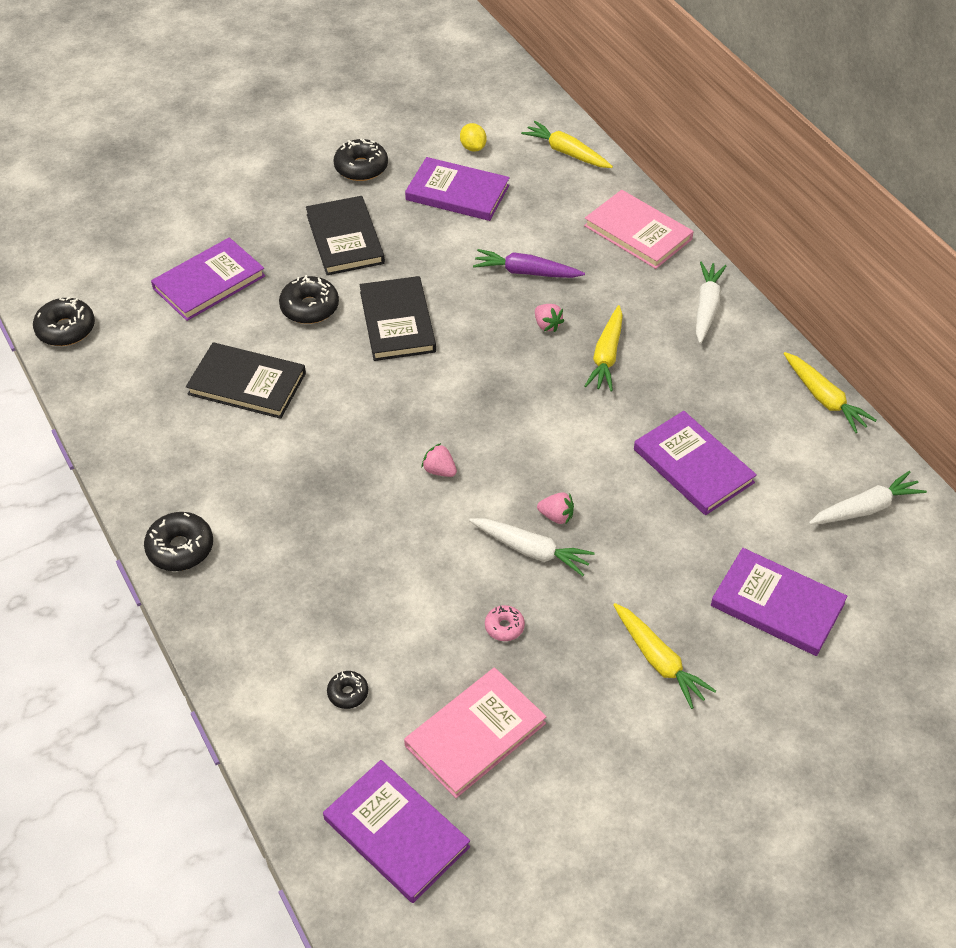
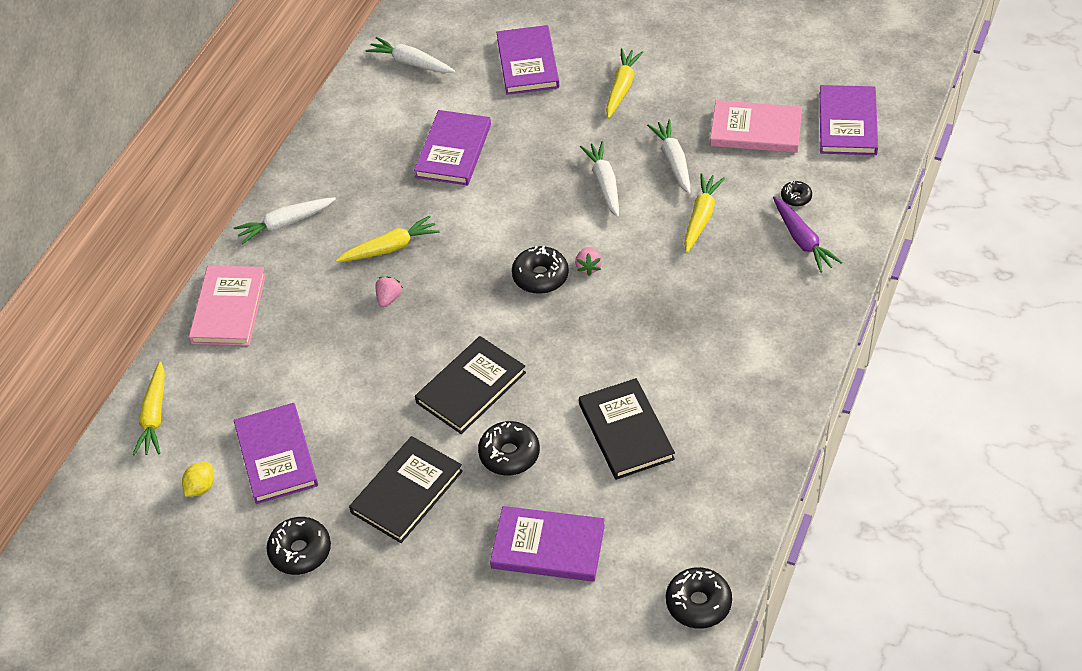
camera: 125 degrees left, 0 degrees up
(180, 548) = (799, 352): black donut -> black donut (540, 276)
(504, 627) = (673, 161): pink donut -> white carrot
(526, 272) = (339, 346): purple carrot -> purple carrot (802, 240)
(556, 516) = (564, 188): pink strawberry -> none
(824, 398) = (327, 122): yellow carrot -> yellow carrot (701, 217)

